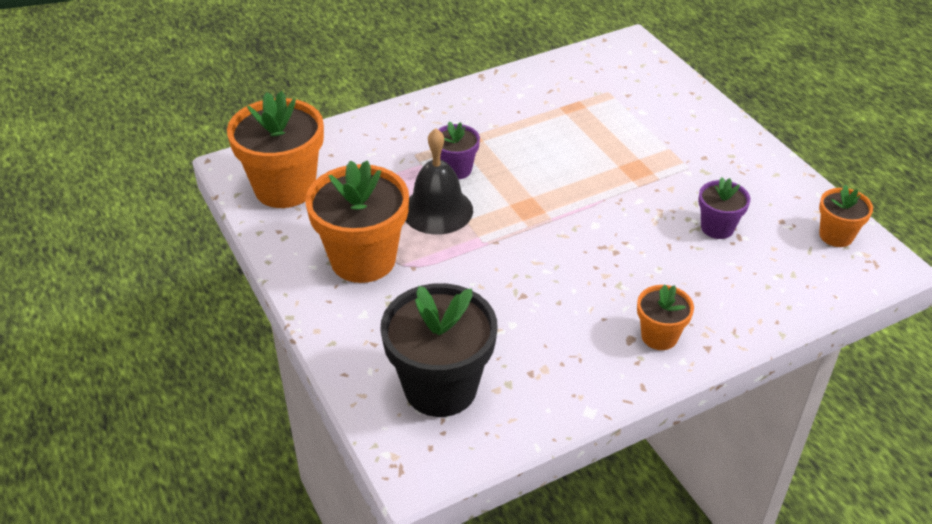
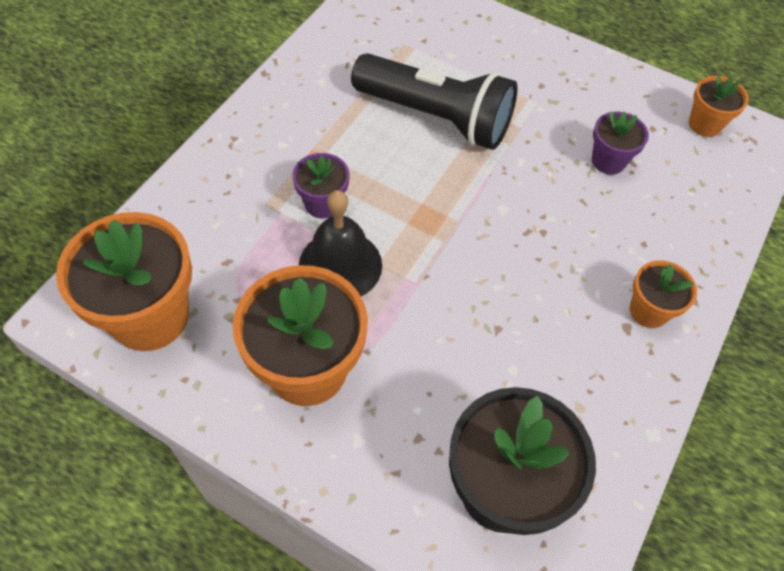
camera: 35 degrees left, 15 degrees up
(592, 147) = (435, 117): none -> black flashlight

